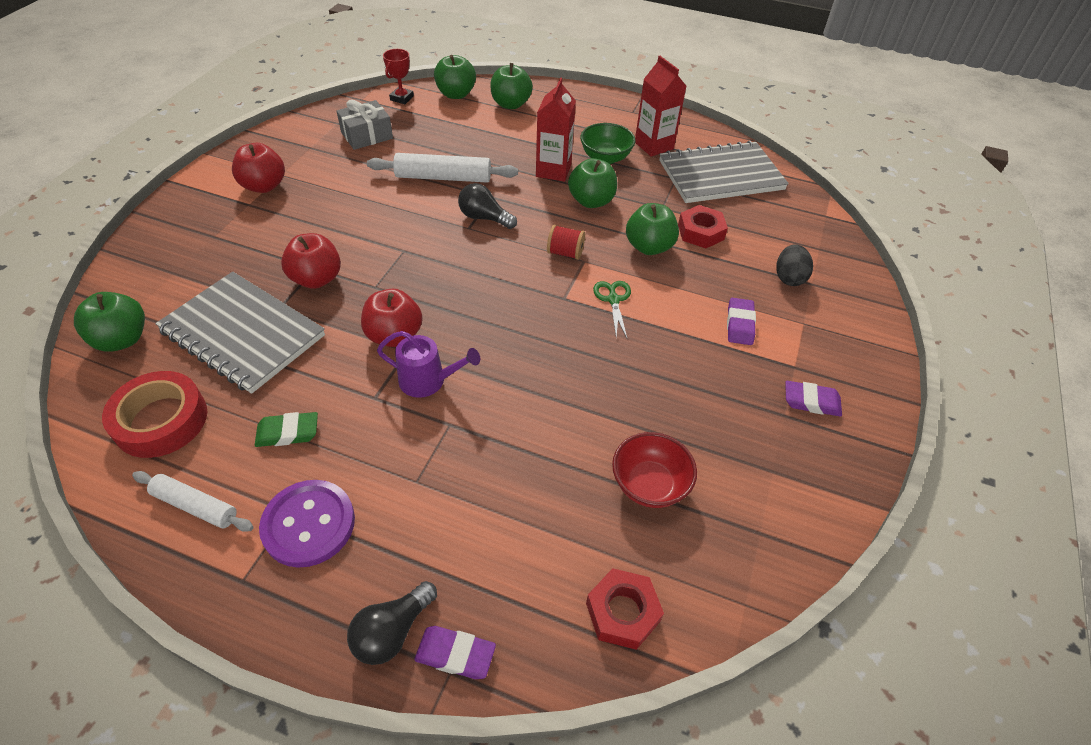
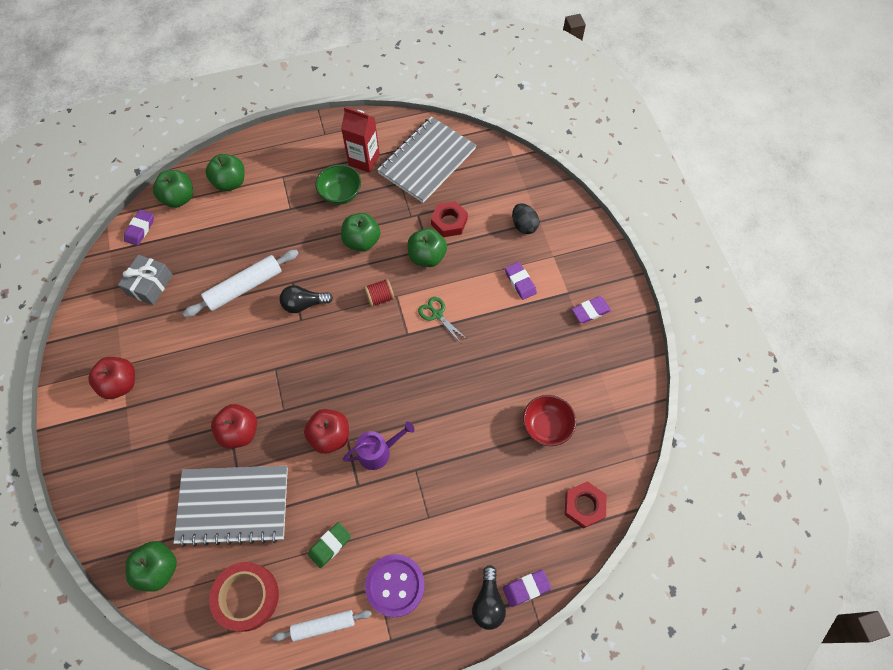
camera: 35 degrees left, 15 degrees up
(402, 98) = (140, 229): red trophy -> purple eraser
(553, 170) = (315, 229): red carton -> none

